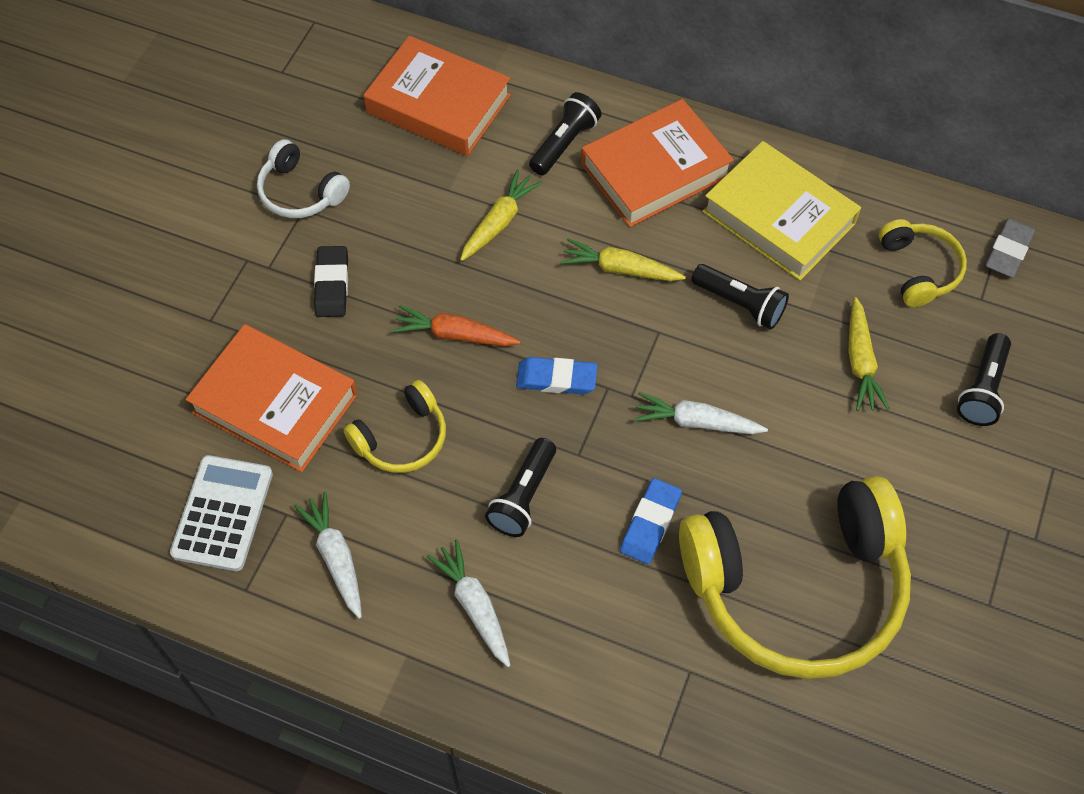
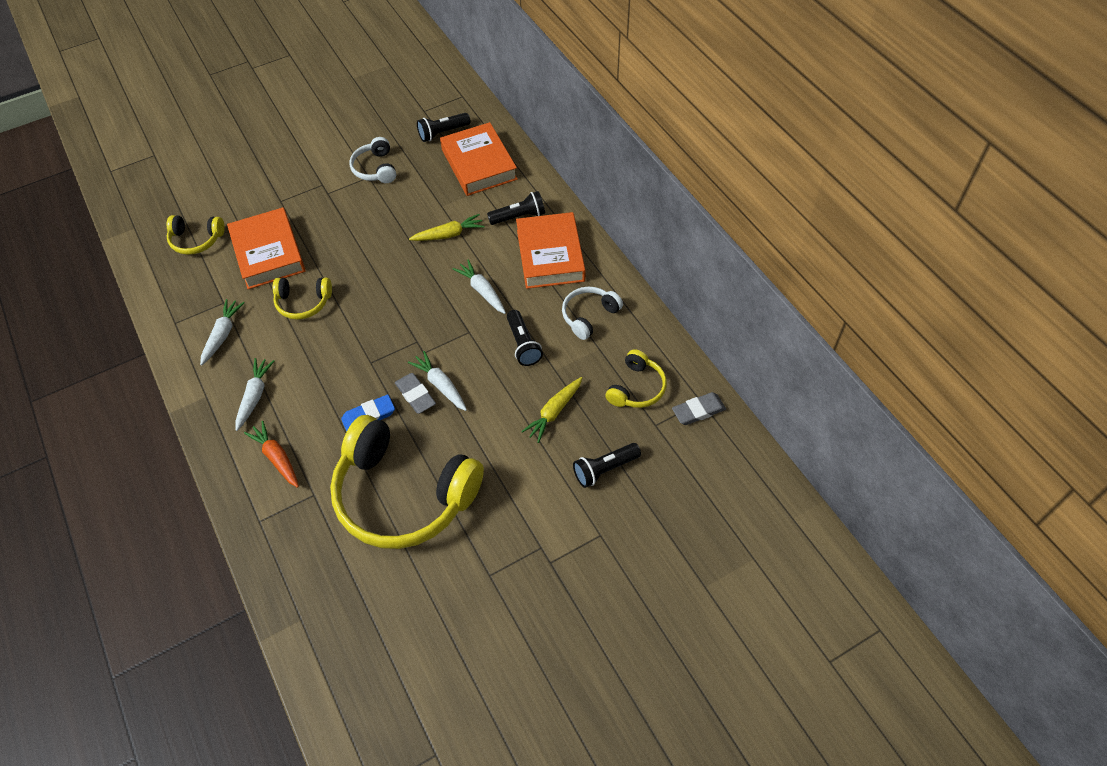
camera: 40 degrees right, 5 degrees down
(143, 454) = (196, 240): none -> yellow headphones
(223, 513) = (200, 285): white calculator -> none
(332, 284) = (345, 217): black eraser -> none
(455, 335) = (374, 272): orange carrot -> orange carrot (277, 458)
(523, 496) = (326, 364): black flashlight -> black flashlight (442, 133)
(556, 379) = (398, 322): blue eraser -> none
(620, 269) = (482, 291): yellow carrot -> white carrot
(655, 170) = (550, 255): orange book -> orange book turned 75 degrees clockwise
(679, 456) = (415, 395): none -> grey eraser
(779, 217) = (589, 316): yellow book -> white headphones

